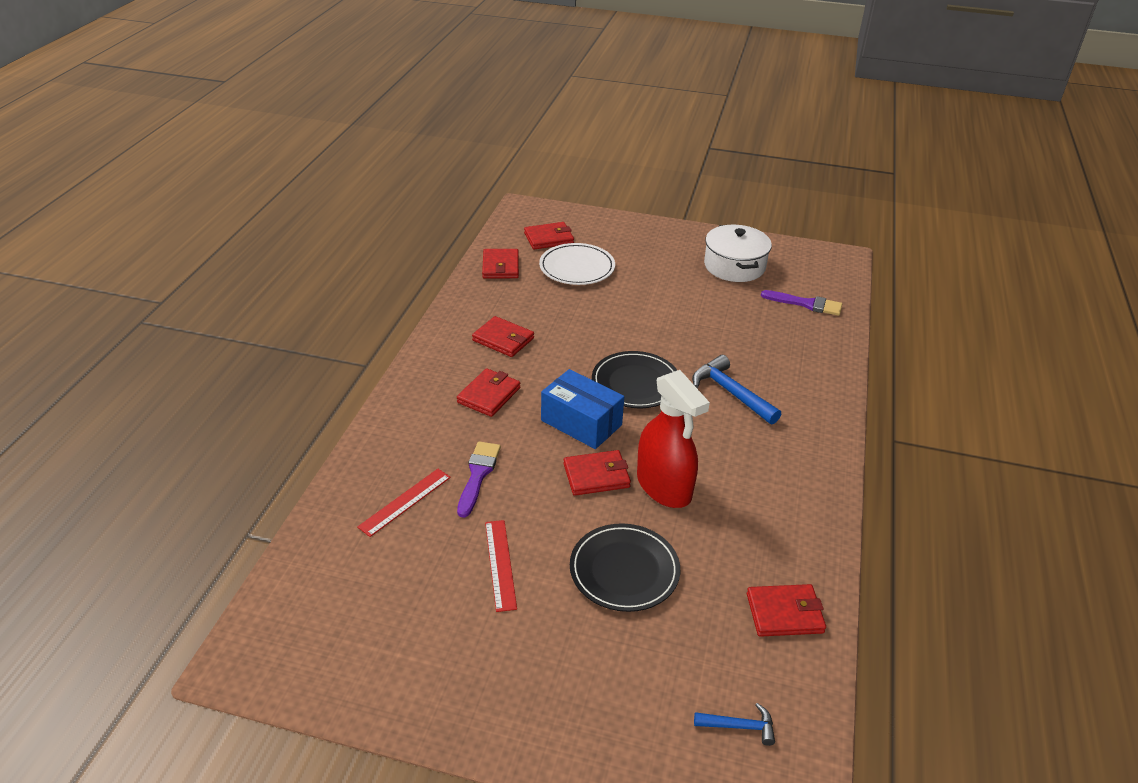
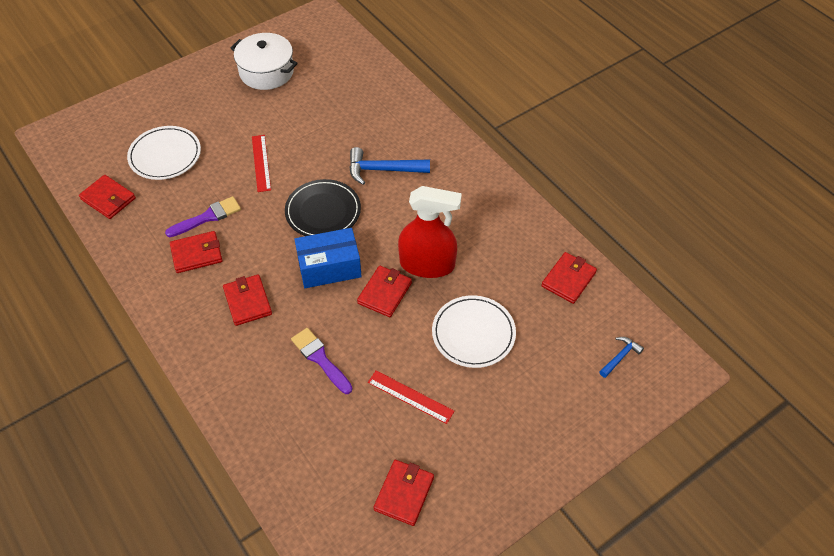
camera: 50 degrees left, 15 degrees up
(405, 502) = (304, 418): red ruler -> red ruler (261, 163)
(548, 238) = (109, 147): red wallet -> red wallet (404, 493)
(624, 570) = (473, 333): black plate -> white plate
(806, 304) = (344, 68): purple brush -> purple brush (207, 217)

